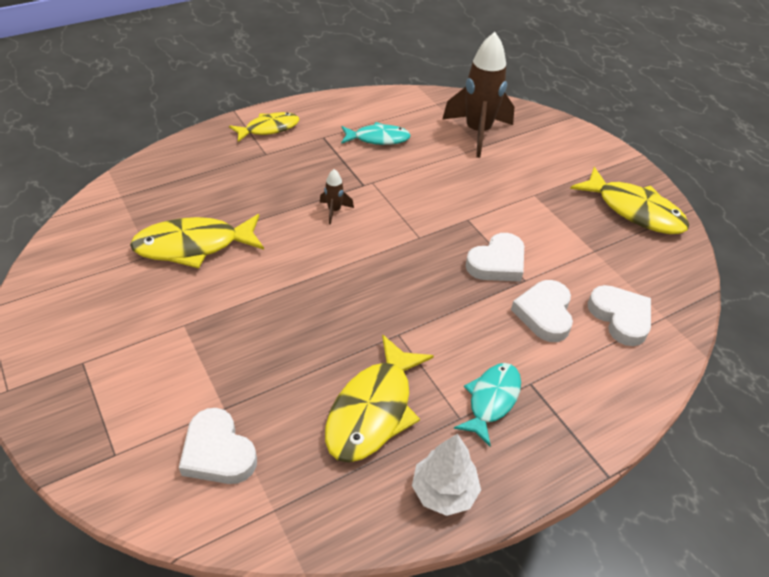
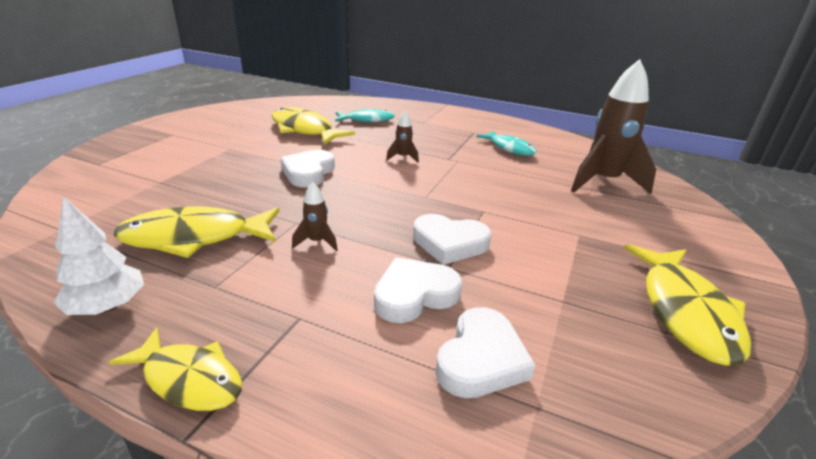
camera: 55 degrees right, 15 degrees down
(218, 452) = (113, 192): white heart -> white heart (308, 172)
(269, 128) = (449, 116): yellow fish -> yellow fish (189, 379)
(440, 334) = (317, 242): none -> brown rocket
(491, 400) = (253, 298): turquoise fish -> turquoise fish (367, 120)

